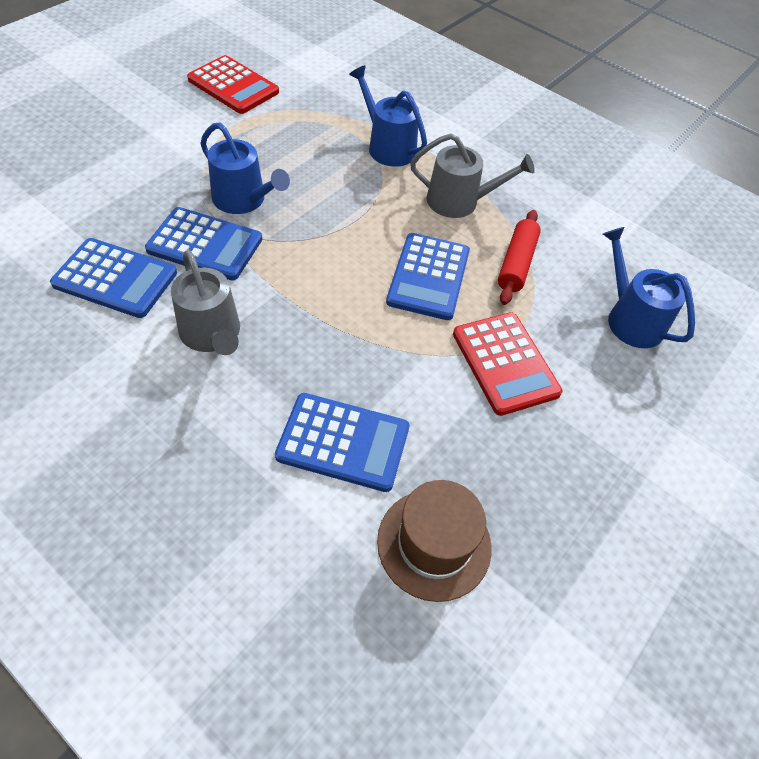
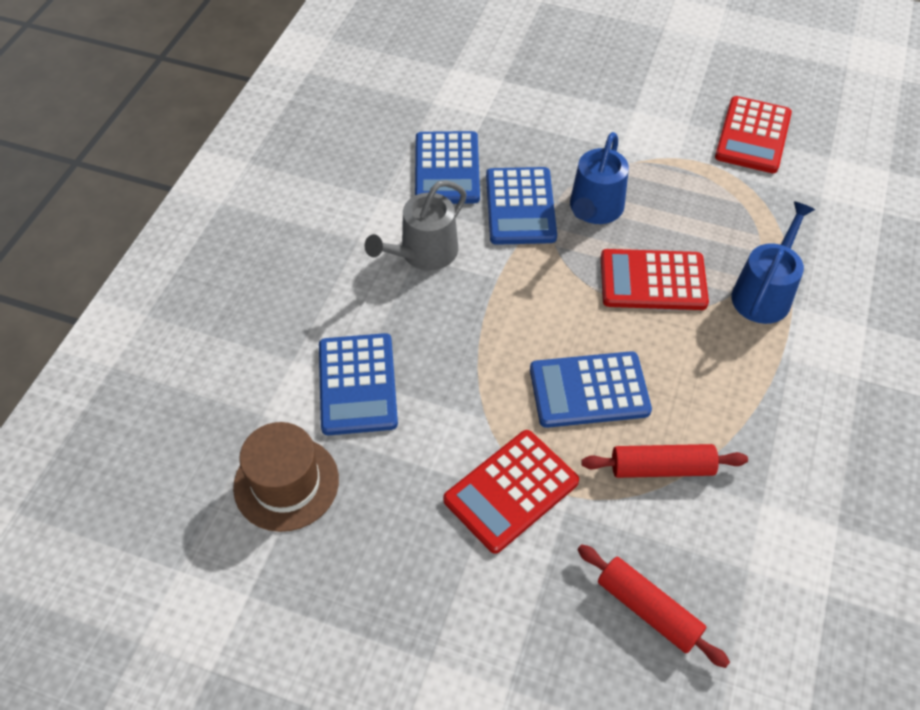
camera: 75 degrees right, 0 degrees up
(341, 197) = (653, 280): none -> red calculator
(459, 201) = (723, 386): grey watering can -> none
(630, 319) = (648, 609): blue watering can -> red rolling pin

